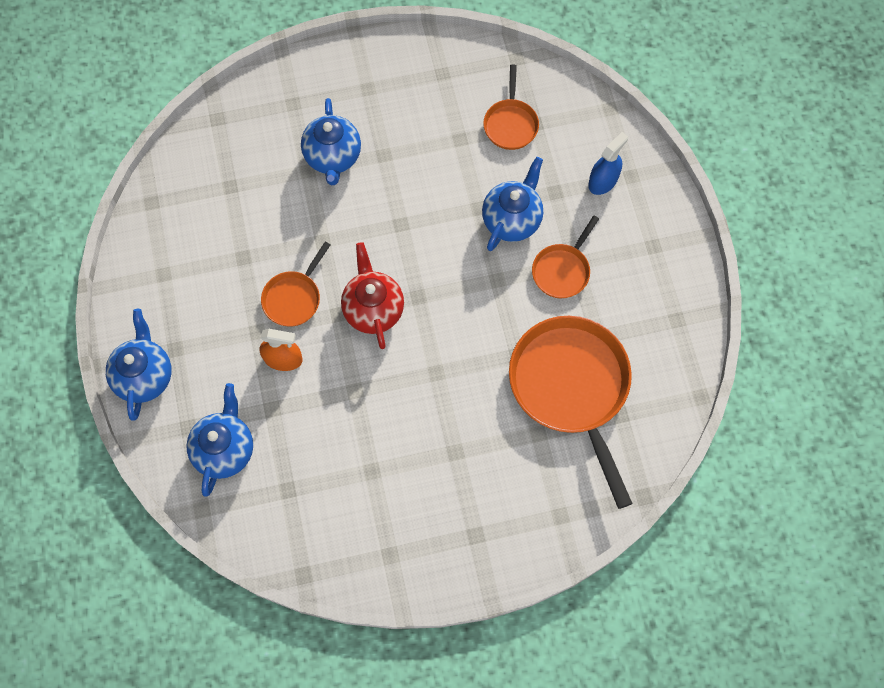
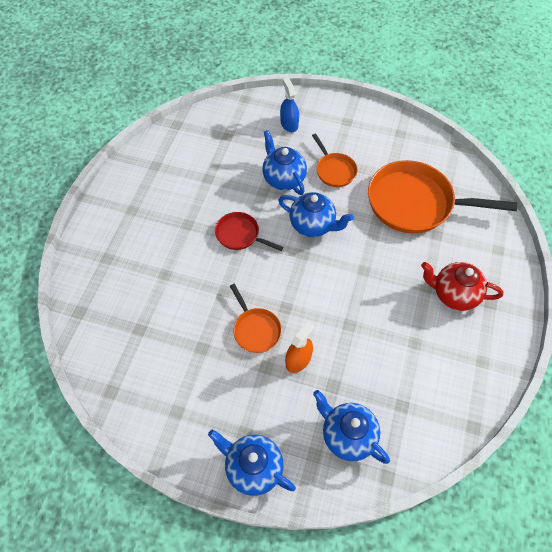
camera: 60 degrees left, 10 degrees down
(333, 157) = (166, 254): blue teapot -> blue teapot (313, 225)
(373, 309) = (296, 284): red teapot -> red teapot (454, 294)
(403, 217) = (240, 235): none -> red pan
(510, 123) = (217, 148): orange pan -> none

